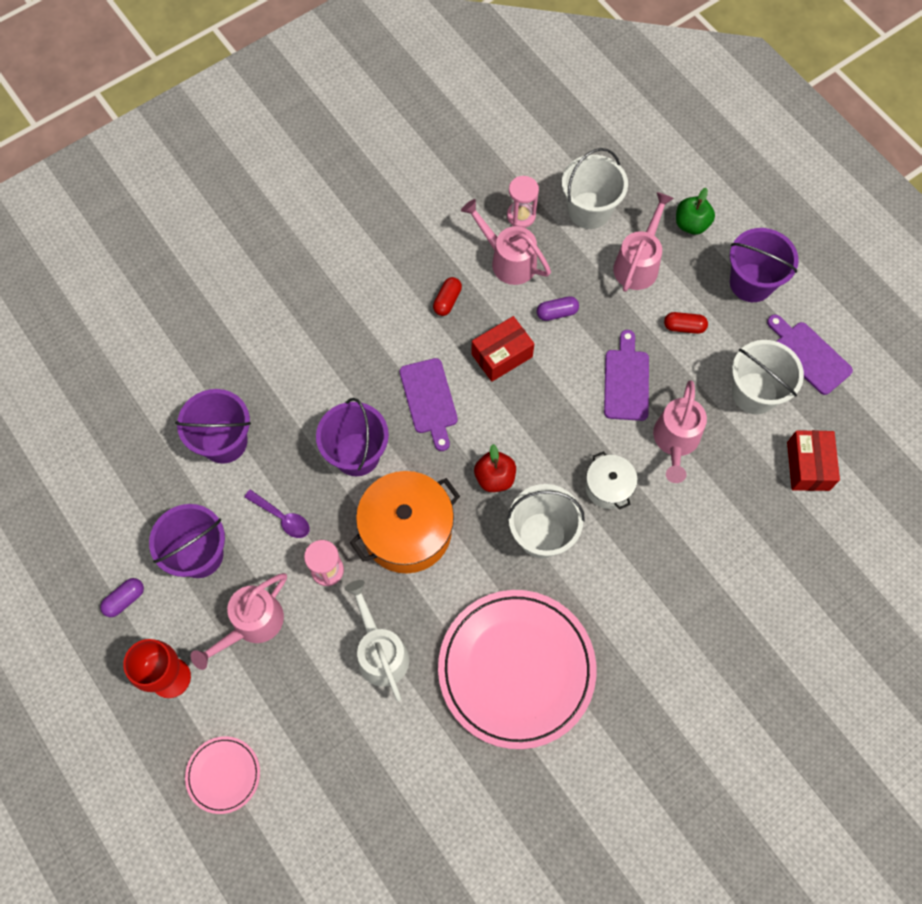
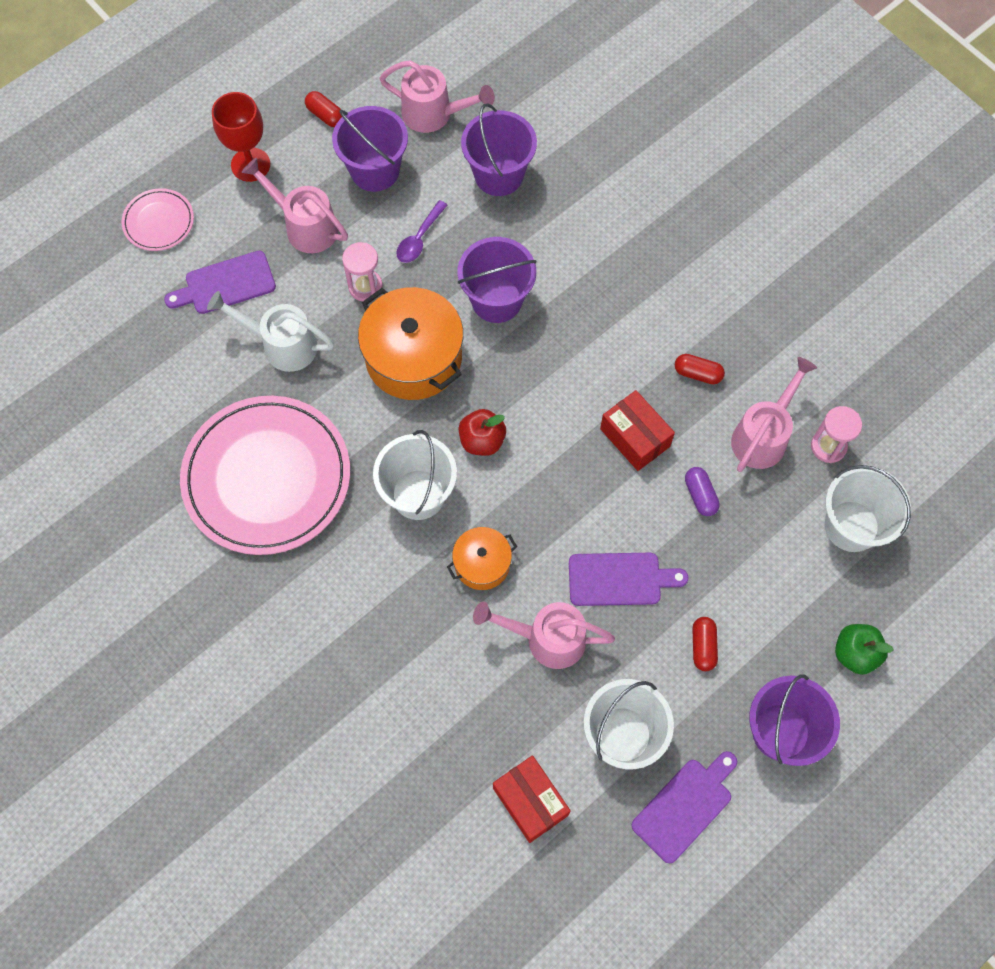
camera: 85 degrees right, 0 degrees up
(125, 600) = (325, 115): purple capsule -> red capsule
(380, 651) = (282, 345): white watering can -> white watering can turned 135 degrees counterclockwise
(429, 400) = (569, 365): purple cutting board -> purple cutting board (226, 284)
(608, 487) = (482, 564): white pot -> orange pot
(638, 263) = (785, 588): pink watering can -> pink watering can (434, 114)
(808, 466) = (530, 801): red box -> red box turned 60 degrees clockwise

